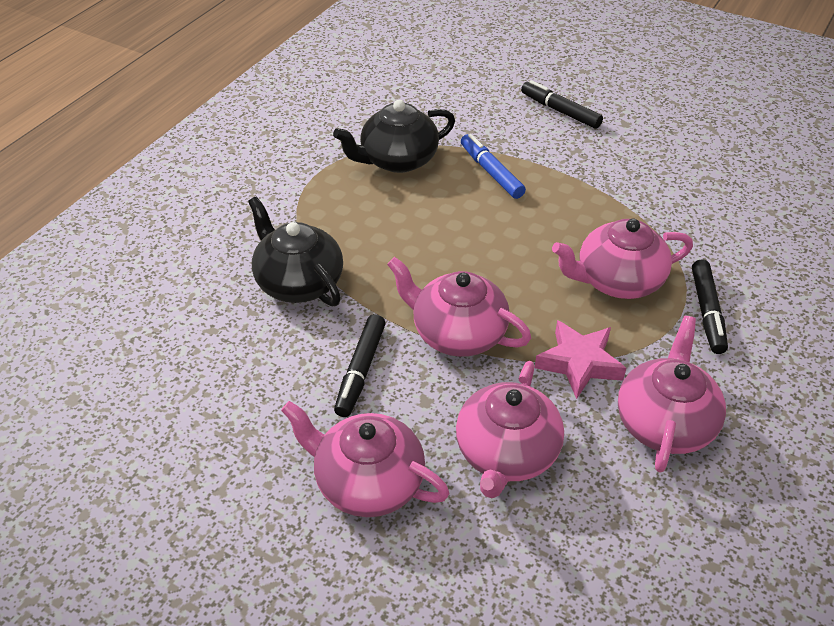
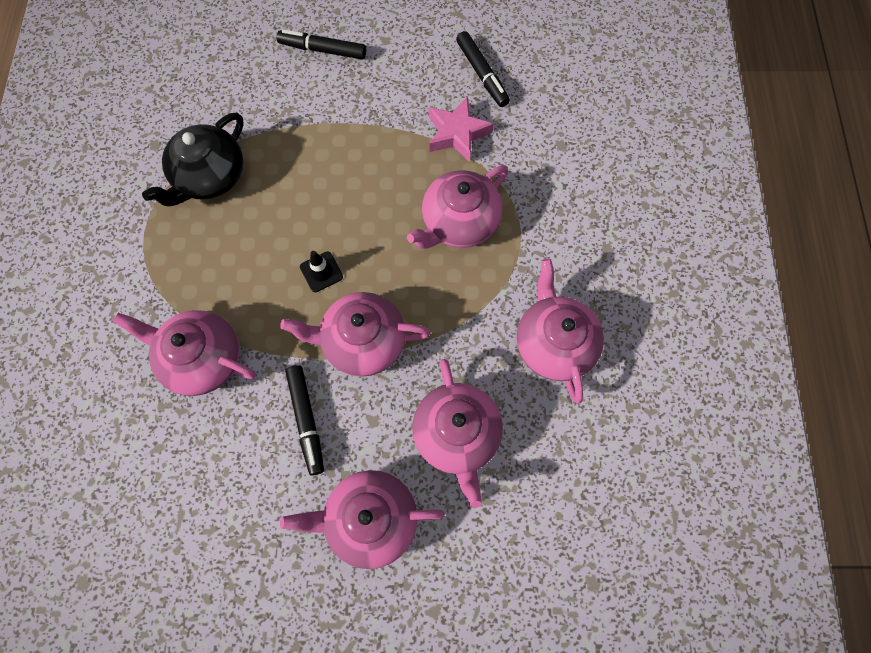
camera: 30 degrees left, 25 degrees up
(298, 282) = (202, 358): black teapot -> pink teapot
(453, 264) = (321, 272): none -> black traffic cone
(491, 172) = (300, 152): blue marker -> none
(579, 363) = (469, 321): pink star -> pink star (457, 133)
(707, 312) = (538, 220): black marker -> black marker (482, 74)

